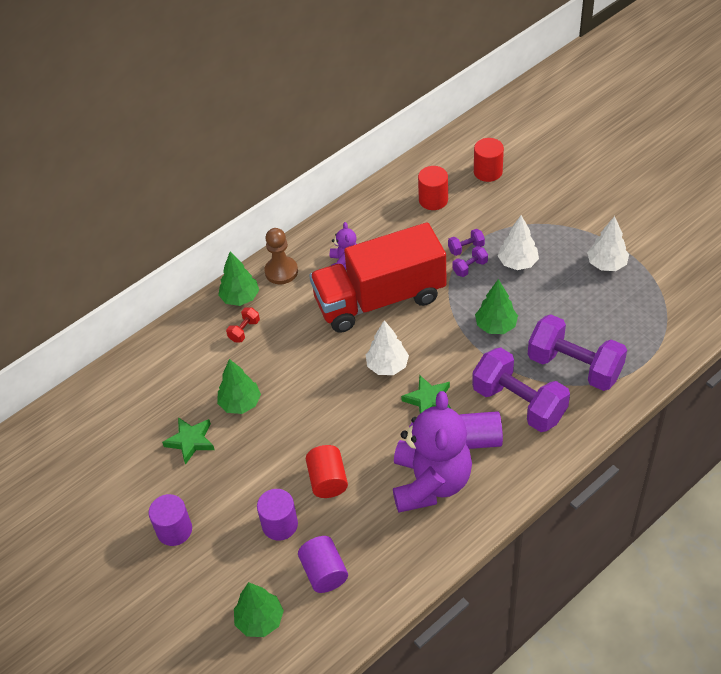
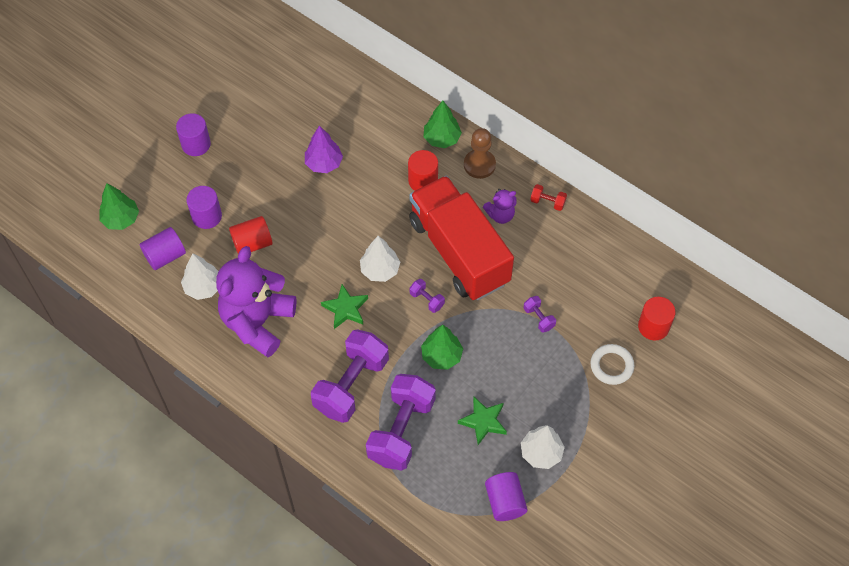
camera: 75 degrees right, 10 degrees up
(191, 441) = (281, 136): green star -> green star (483, 421)
(240, 403) = (324, 163): green tree -> purple tree
(244, 330) = (404, 150): red dumbbell -> red dumbbell (547, 202)
(430, 482) = (258, 322): purple teddy bear -> purple teddy bear turned 120 degrees clockwise
(433, 200) = (600, 280): red cylinder -> red cylinder (423, 181)
(470, 267) = (513, 325): purple dumbbell -> purple dumbbell (427, 300)
(480, 439) = (307, 356): purple cylinder -> purple cylinder (505, 502)
(517, 263) = (527, 368): white tree -> white tree (203, 287)
(523, 204) = (611, 366): none -> white ring

